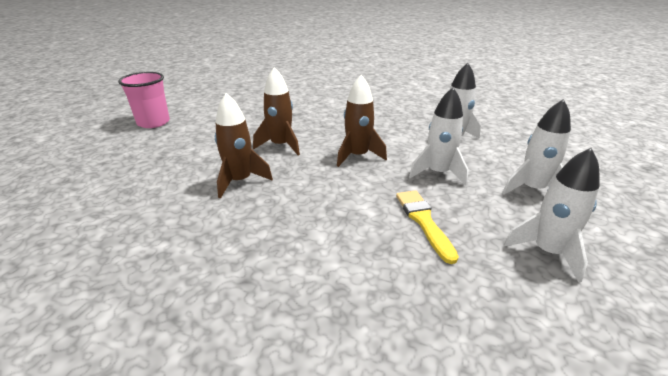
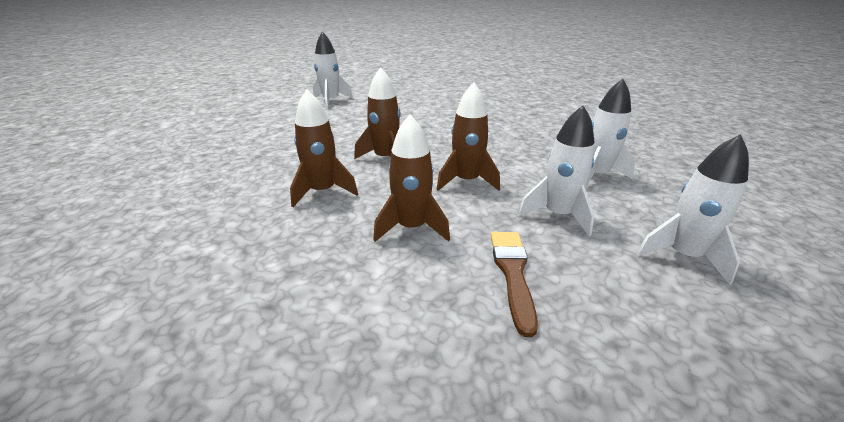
camera: 15 degrees right, 0 degrees up
(153, 122) = (271, 120): pink cup -> none
(331, 200) = (411, 228): none -> brown rocket
(423, 221) = (512, 273): yellow brush -> brown brush
(547, 252) = (674, 348): white rocket -> white rocket (331, 101)

